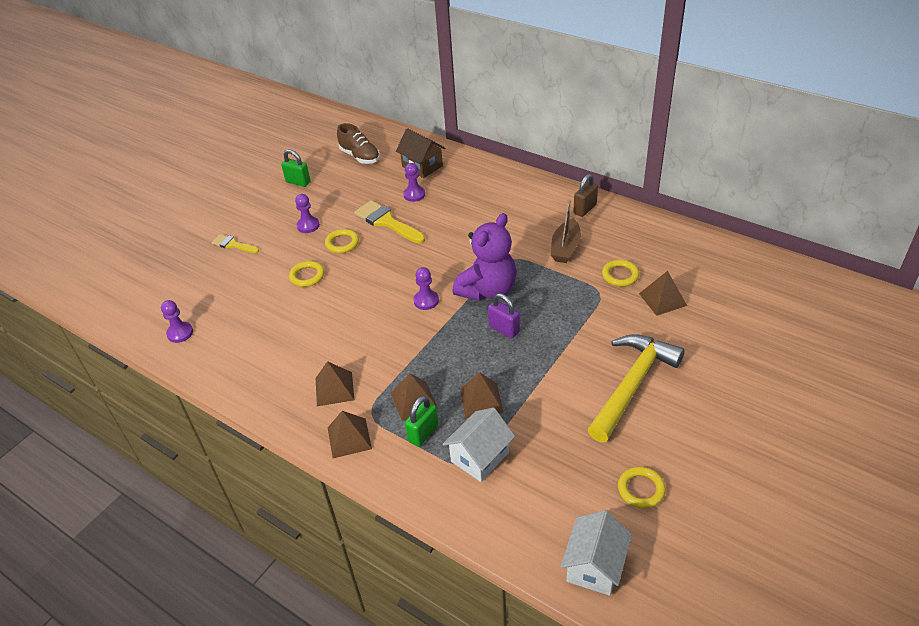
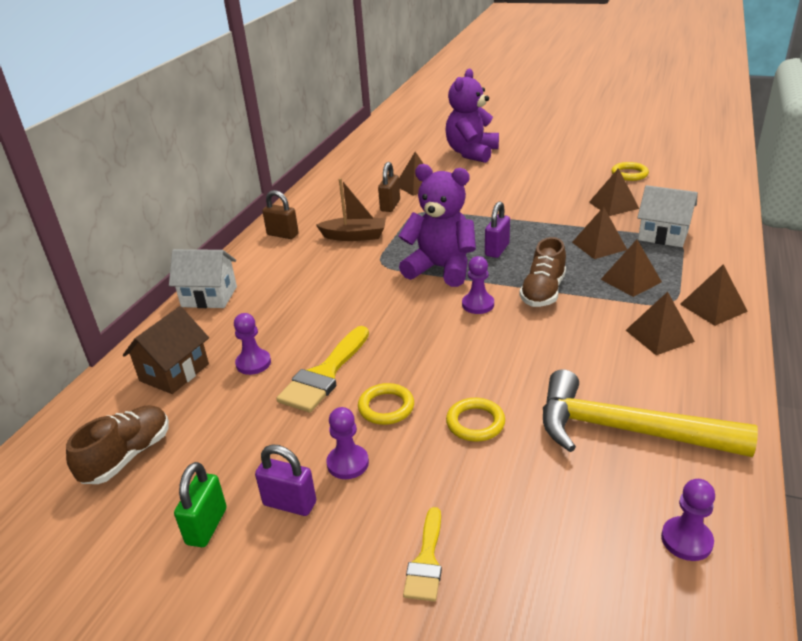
camera: 105 degrees left, 10 degrees down
(294, 206) = (290, 503): none -> purple padlock
(423, 433) = (665, 267): green padlock -> none
(424, 341) = (543, 292): none -> brown shoe
(561, 442) = (613, 205): none -> brown pyramid
(594, 566) = (710, 181): white house -> white house (209, 296)
(620, 275) = (390, 206): yellow ring -> brown padlock
(632, 385) = (528, 187): yellow hammer -> yellow hammer (625, 430)
(747, 359) = (471, 153): none -> purple teddy bear

